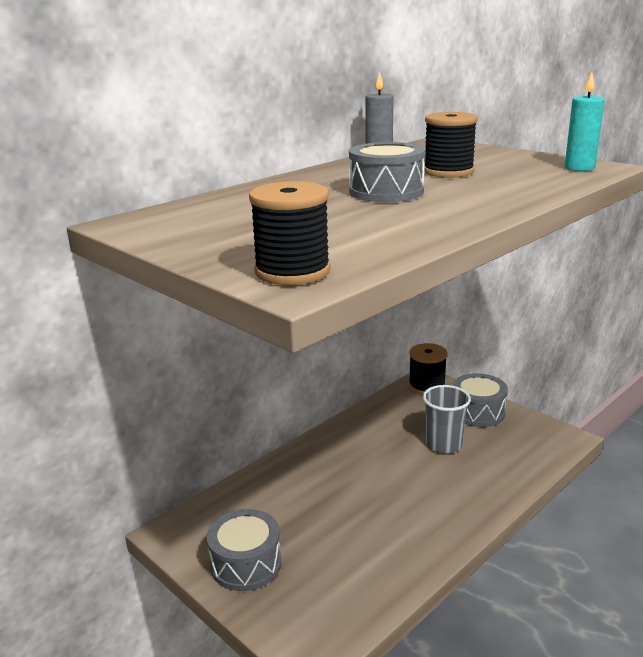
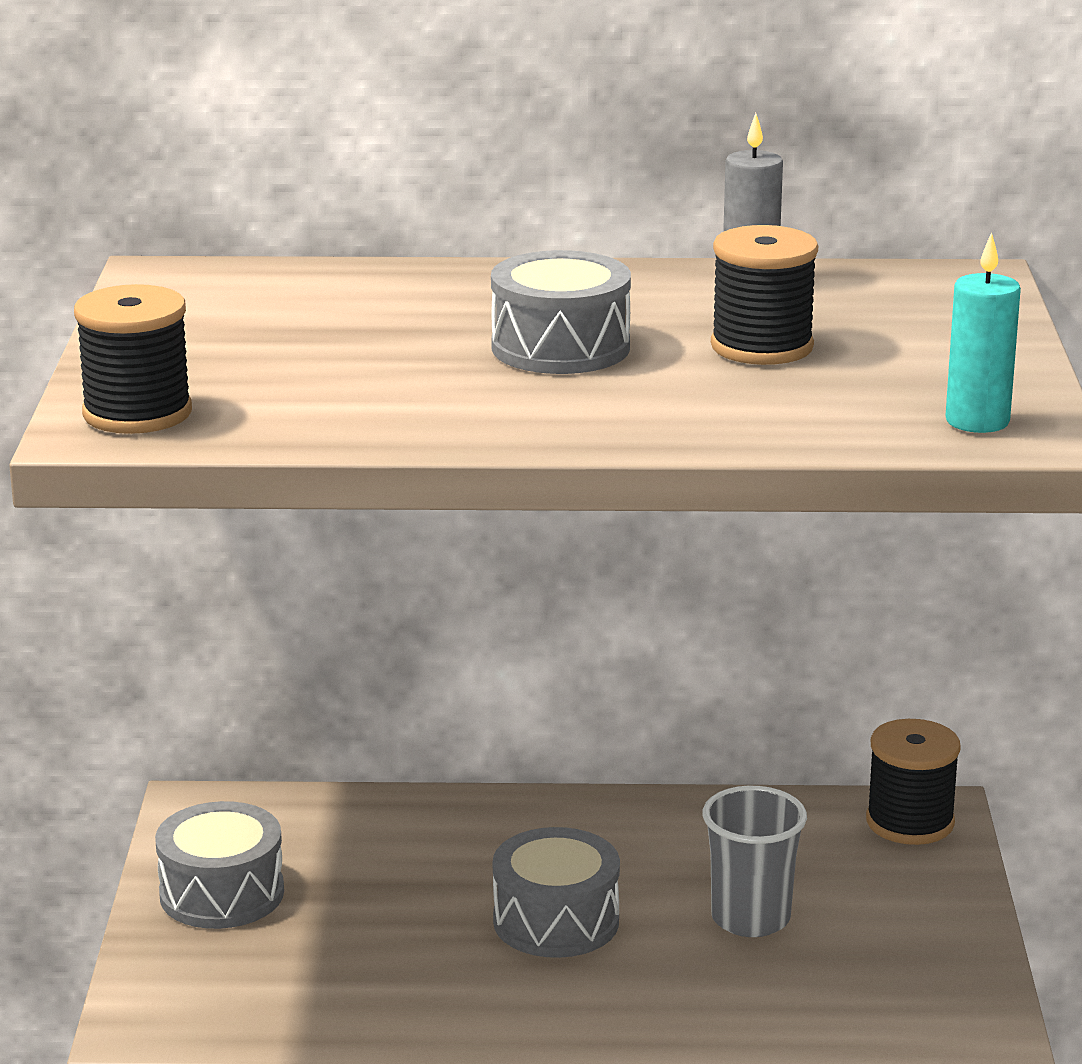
camera: 45 degrees right, 0 degrees up
(478, 412) = (912, 908): grey drum -> grey drum (556, 921)

